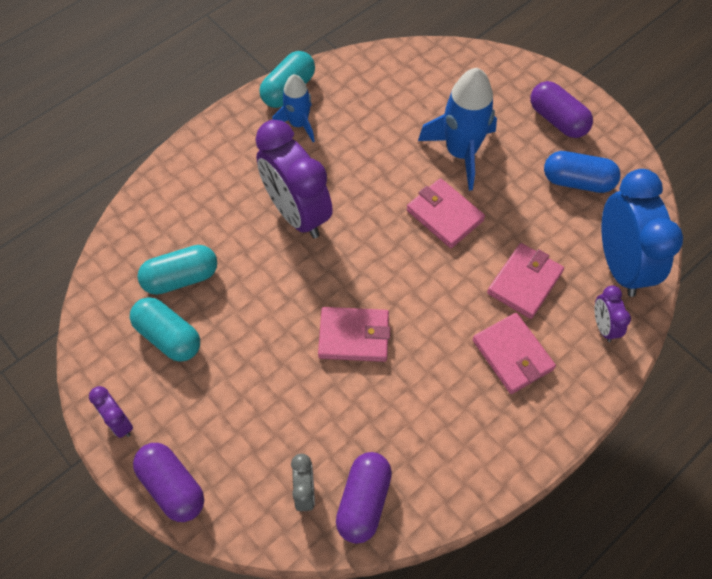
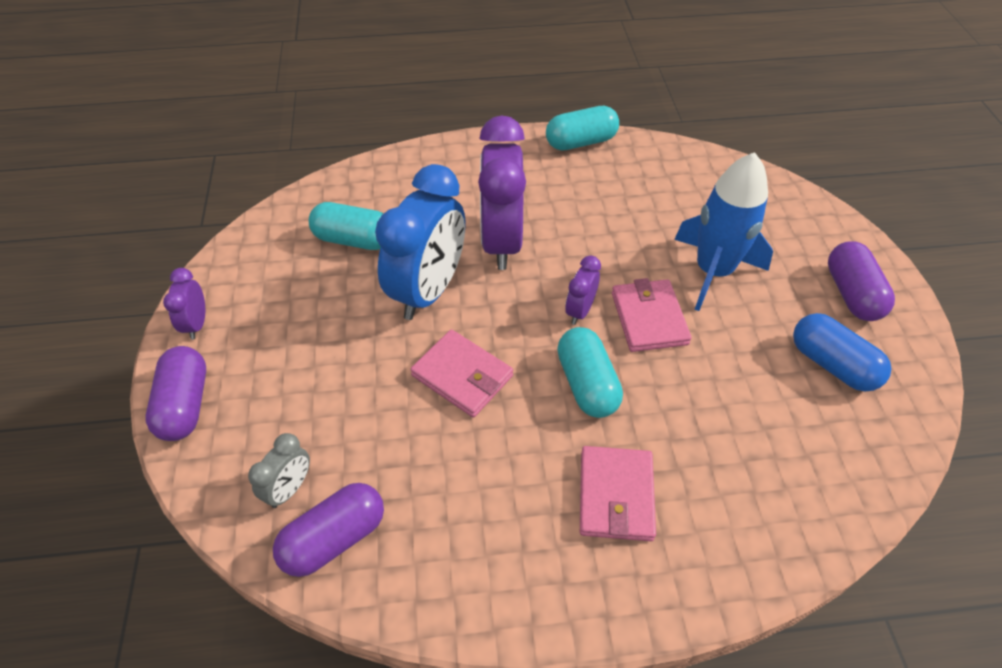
camera: 35 degrees right, 10 degrees down
(168, 336) = (300, 280): turquoise capsule -> turquoise capsule (587, 384)
(298, 124) = (567, 172): blue rocket -> none
(524, 282) = (688, 430): pink wallet -> none
(603, 326) = (752, 532): purple clock -> purple clock (580, 311)
(620, 265) = (824, 479): blue clock -> blue clock (429, 291)

